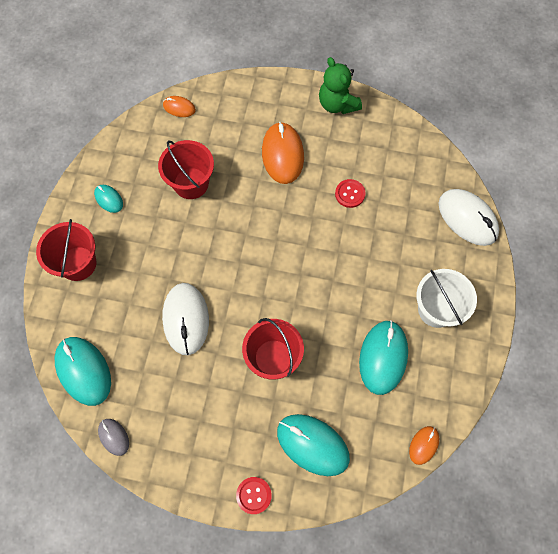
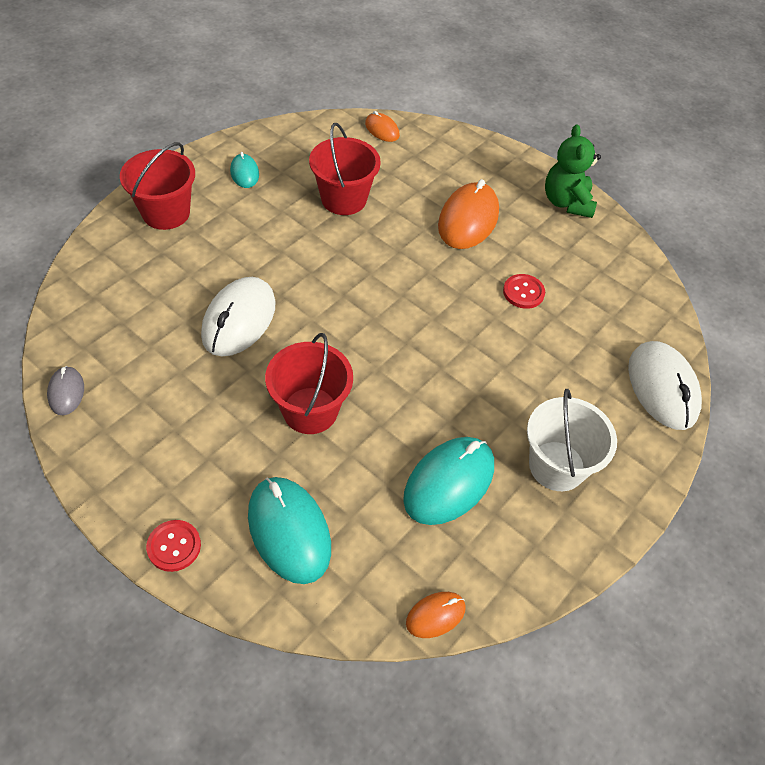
camera: 25 degrees right, 15 degrees down
(83, 371) = (88, 312): turquoise mouse -> none

